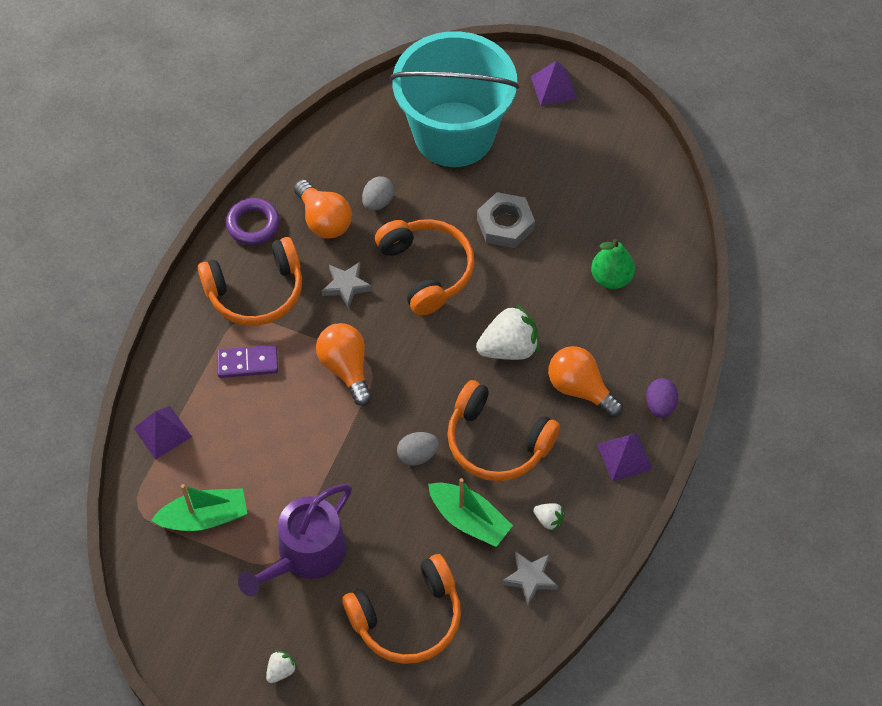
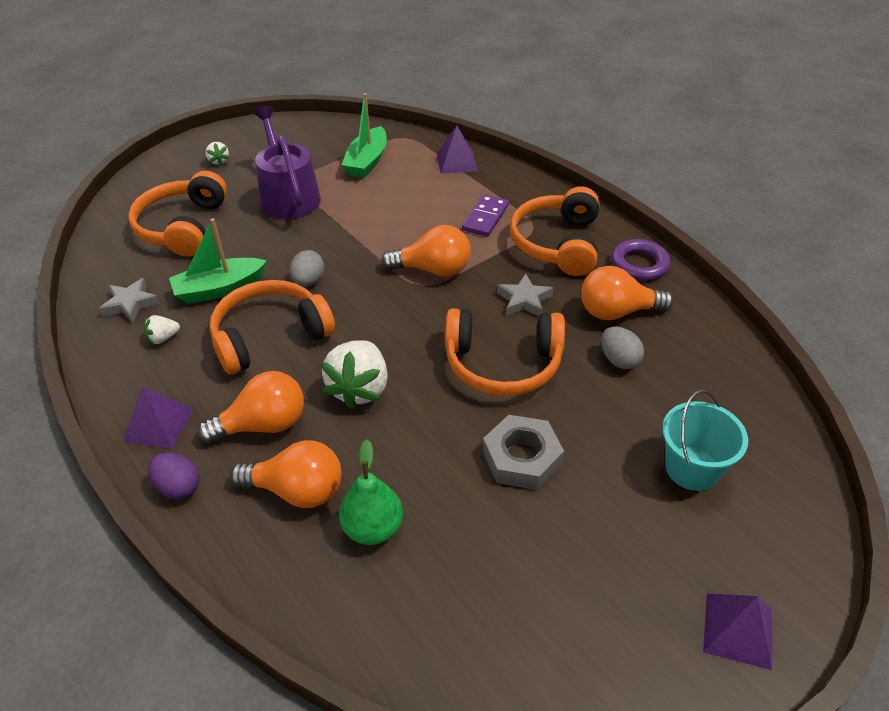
camera: 120 degrees right, 15 degrees down
(454, 134) = (692, 468): turquoise bucket -> turquoise bucket, size x0.46
(614, 335) = (297, 491): none -> orange light bulb

